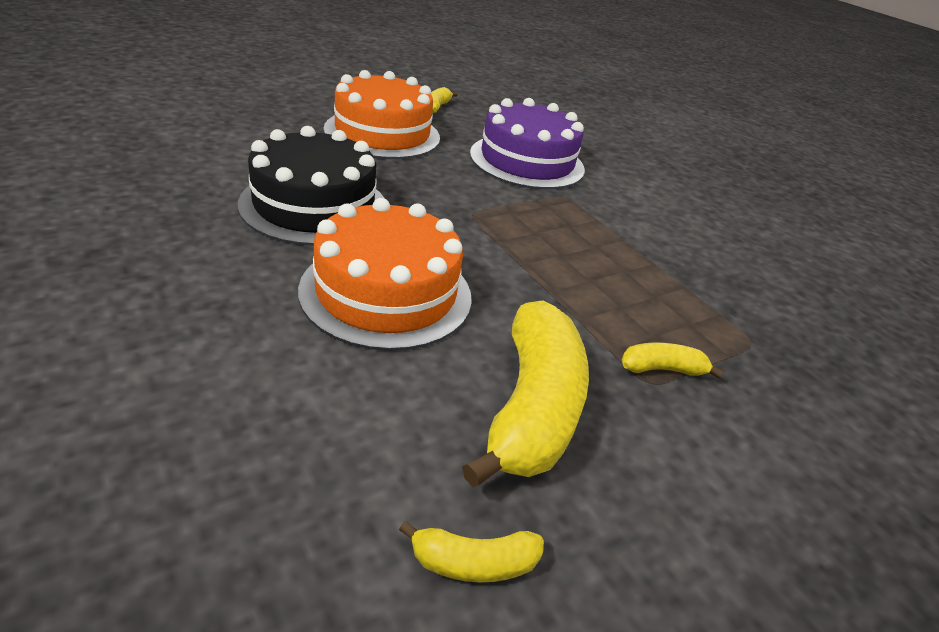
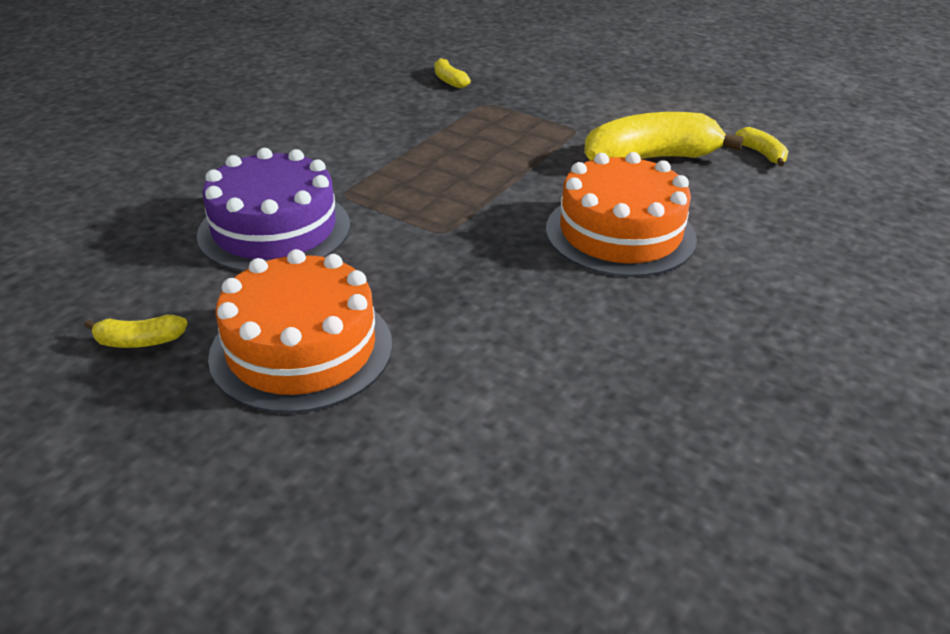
camera: 110 degrees left, 0 degrees up
(314, 206) = (546, 317): black cake -> none
(662, 369) = (557, 127): yellow banana -> yellow banana (449, 80)

